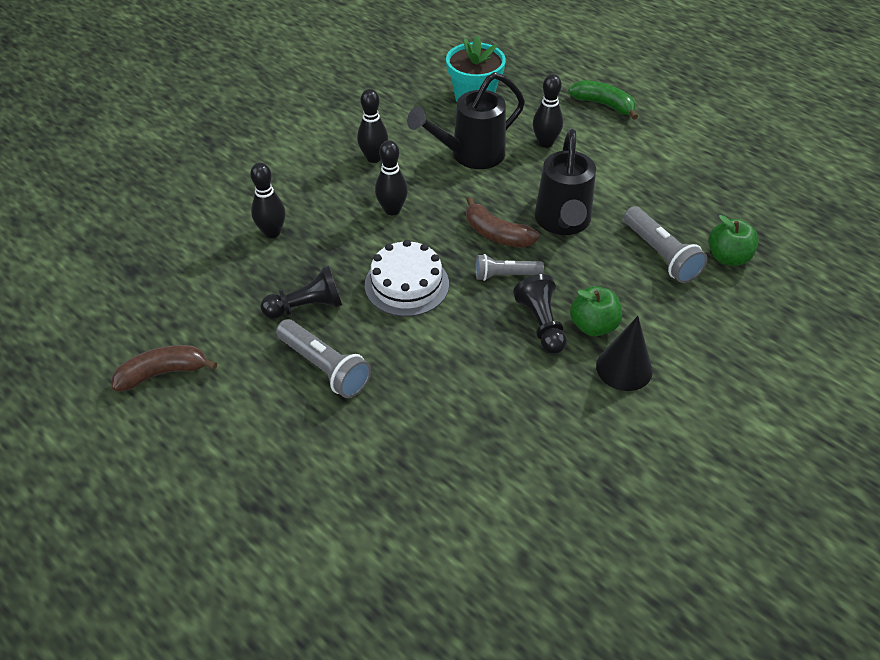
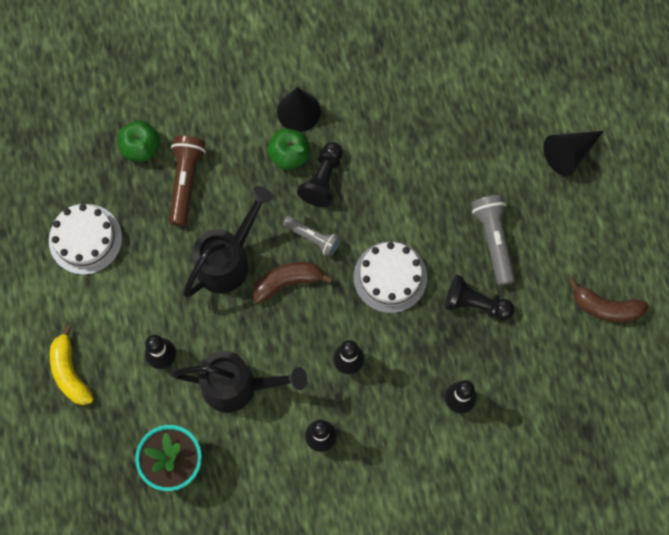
camera: 145 degrees left, 25 degrees up
(293, 502) = (569, 153): none -> black cone
(496, 234) = (287, 282): brown banana -> brown banana turned 90 degrees counterclockwise
(604, 105) = (70, 372): green banana -> yellow banana
(660, 254) = (185, 182): grey flashlight -> brown flashlight
(691, 177) = (85, 239): none -> white cake

